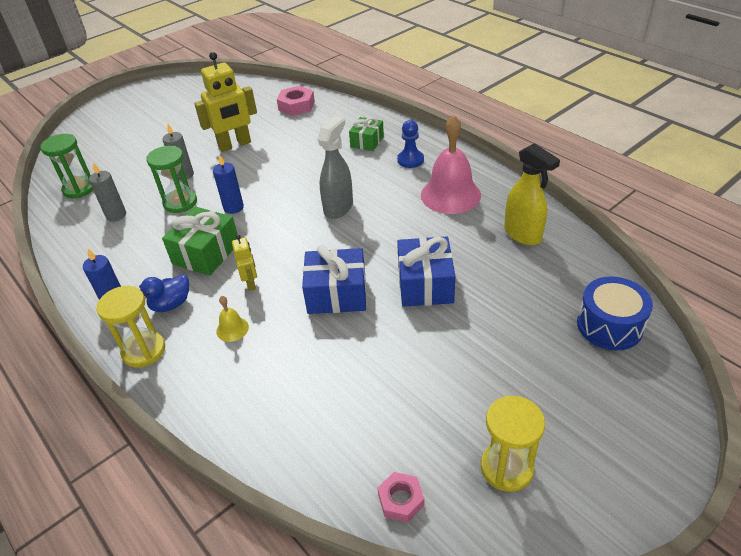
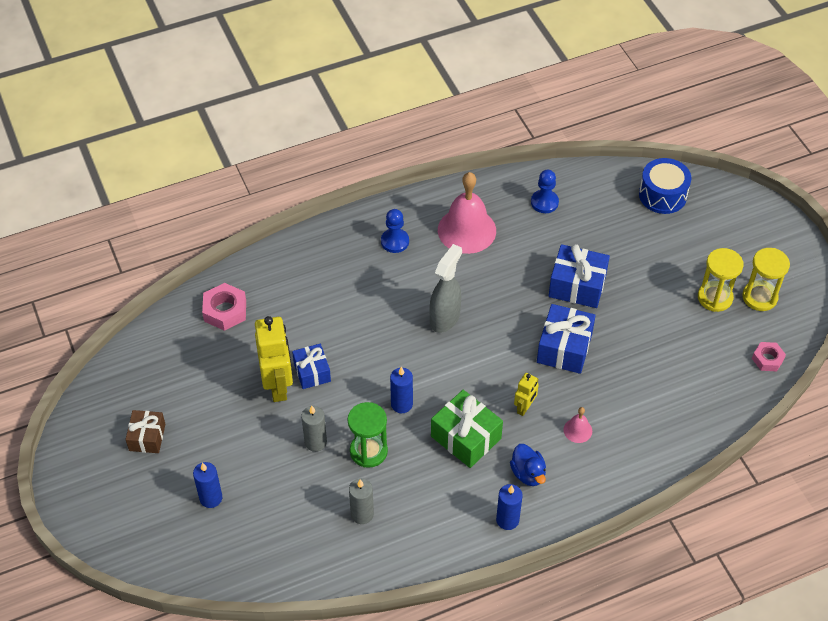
camera: 75 degrees left, 10 degrees up
(79, 189) = (287, 551): green hourglass -> none
(126, 144) = (211, 498): none -> blue candle
(144, 351) = (579, 499): yellow hourglass -> yellow hourglass (715, 297)
(175, 108) = (147, 437): none -> brown gift
(232, 329) = (577, 430): yellow bell -> pink bell
(251, 283) = (524, 407): yellow robot -> yellow robot turned 120 degrees clockwise
(253, 156) = (312, 372): none -> blue gift
(338, 208) = (445, 318): grey spray bottle -> grey spray bottle turned 75 degrees clockwise
(367, 142) = (341, 266): green gift -> none
(523, 234) = (544, 202): yellow spray bottle -> blue pawn

